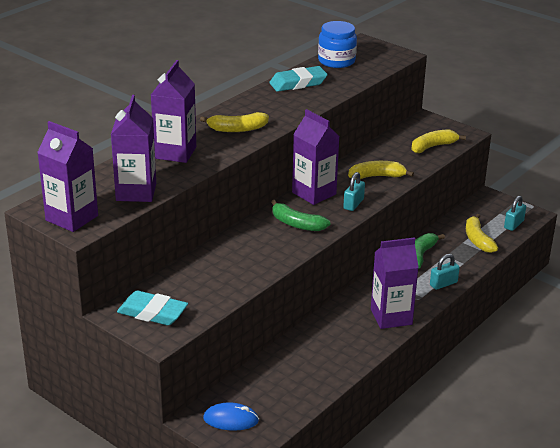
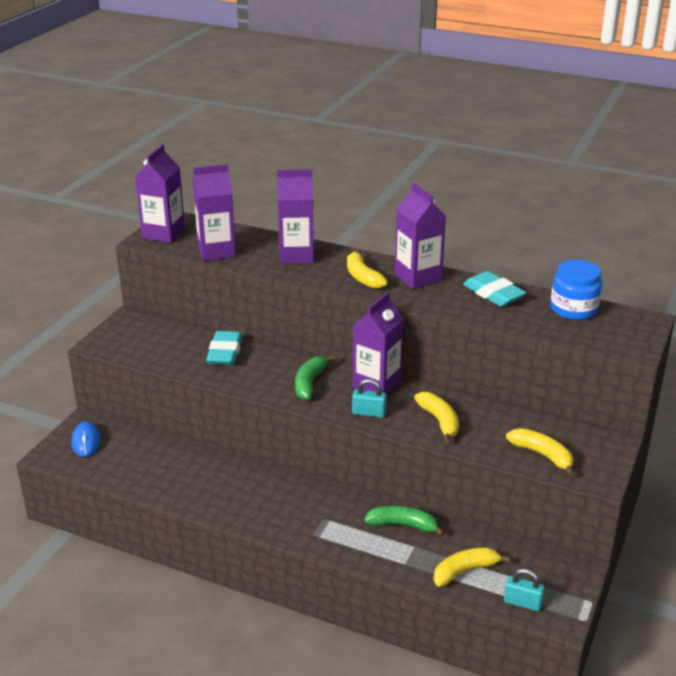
camera: 75 degrees right, 0 degrees up
(152, 313) = (133, 334): turquoise eraser -> turquoise eraser (225, 353)
(391, 317) = (272, 517): purple carton -> purple carton (418, 277)
(443, 284) = (352, 551): turquoise padlock -> none

